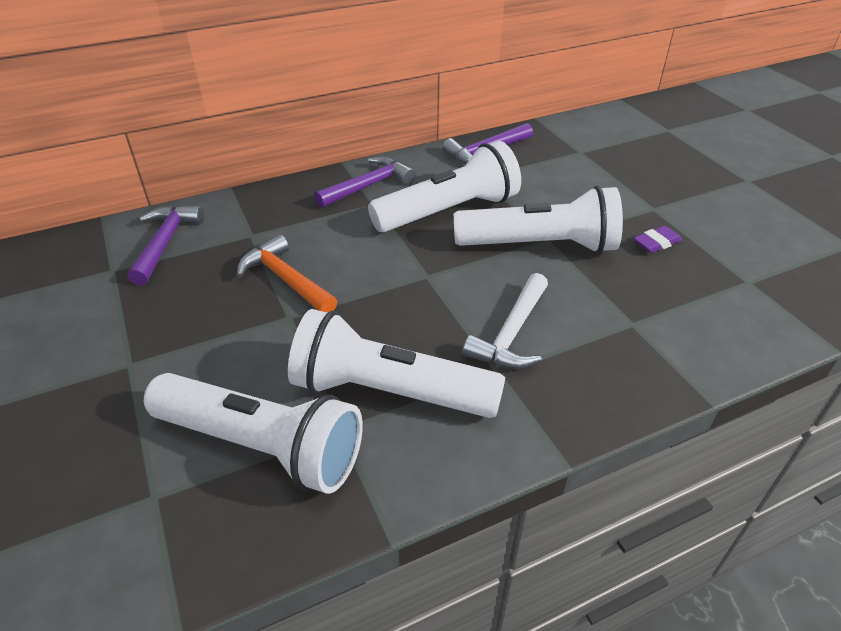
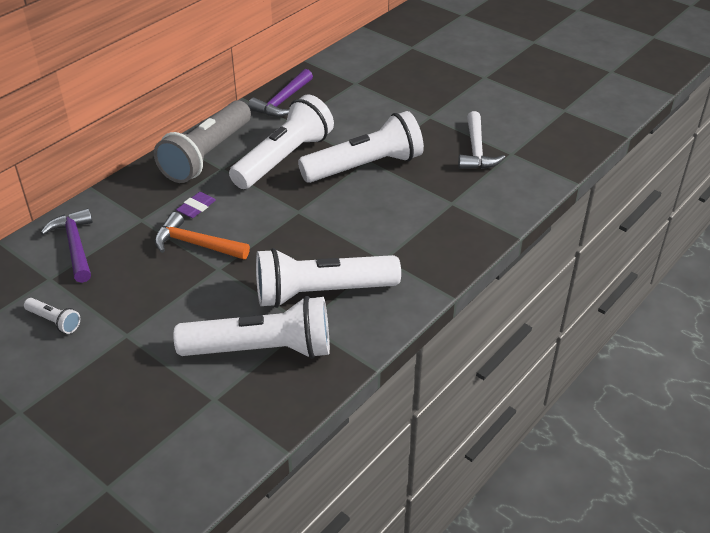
camera: 25 degrees left, 0 degrees up
(74, 320) = (54, 321): none -> white flashlight
(368, 186) = (207, 155): purple hammer -> grey flashlight
(511, 333) = (378, 232): white hammer -> white hammer (476, 150)
(656, 243) = (442, 142): purple eraser -> purple eraser (196, 208)

